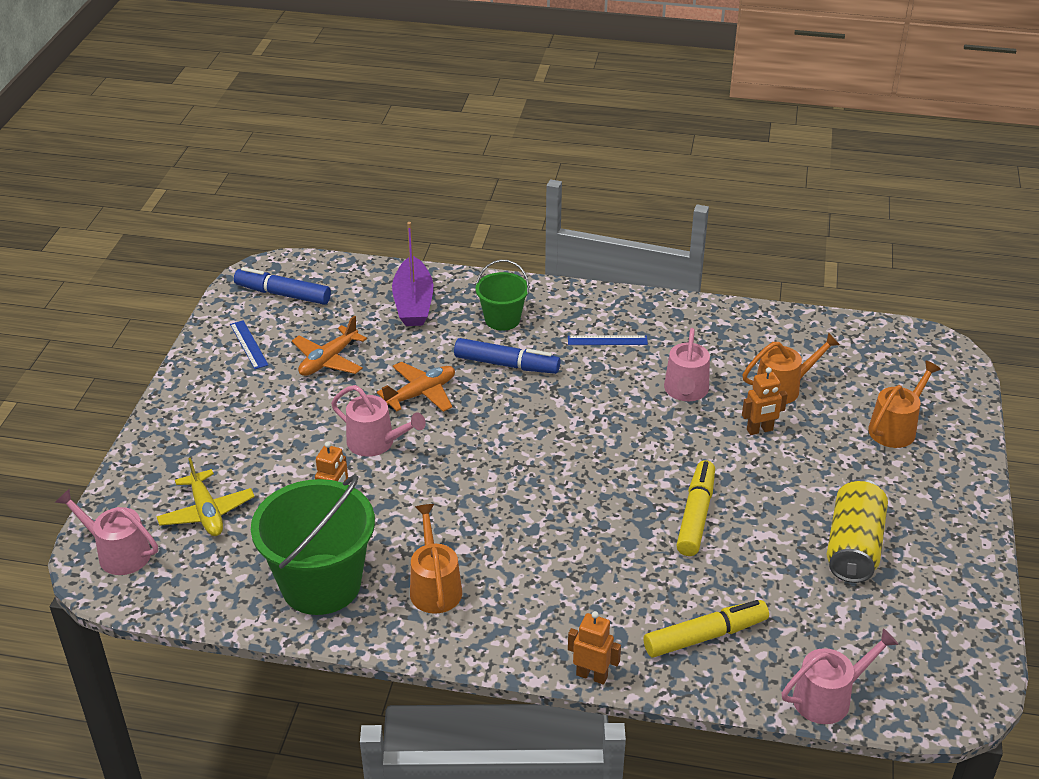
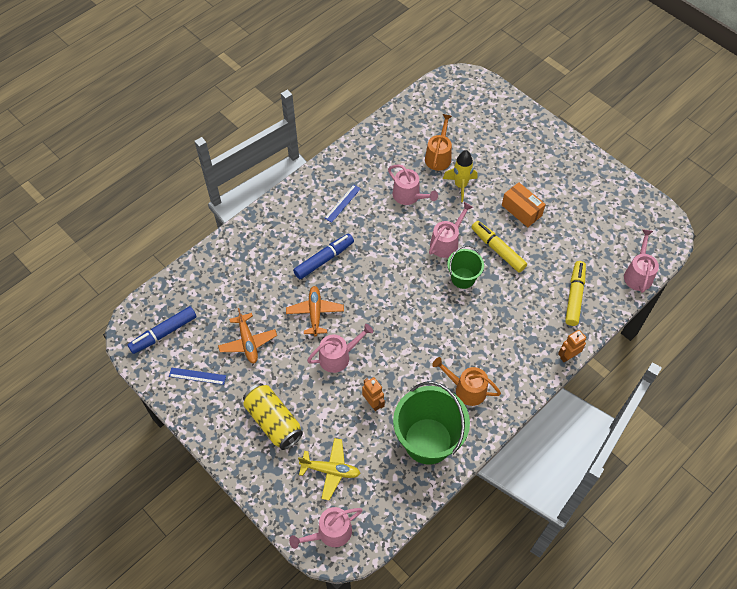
camera: 55 degrees left, 20 degrees up
(413, 303) = (232, 272): purple boat -> none
(502, 319) = (284, 239): green bucket -> green bucket (463, 278)
(651, 459) = (446, 242): none -> pink watering can
(760, 430) = (460, 186): orange robot -> yellow rocket
(791, 510) = (521, 210): none -> orange box
(853, 547) = (561, 204): yellow can -> yellow can (273, 421)
(895, 428) = (500, 134): orange watering can -> none

